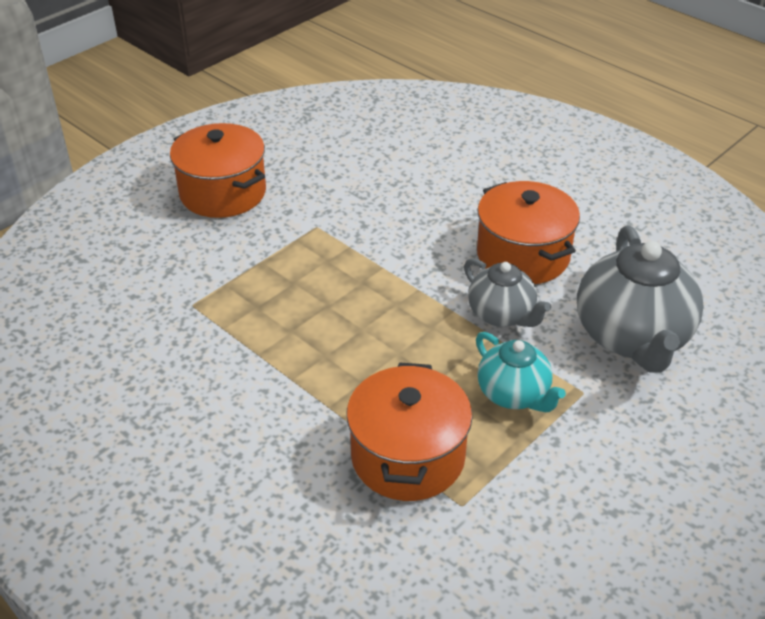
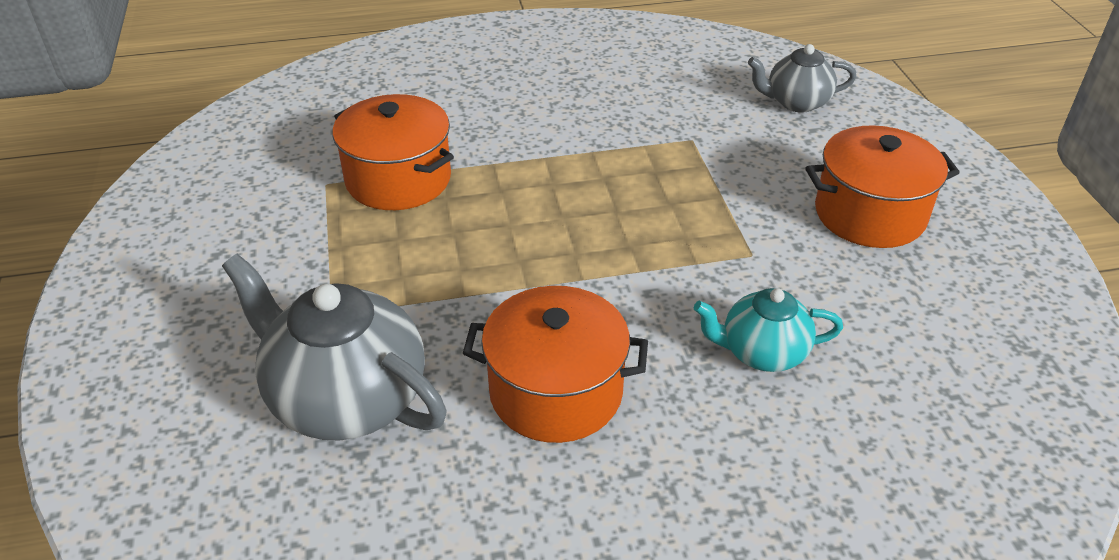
camera: 125 degrees right, 0 degrees up
(502, 315) = (484, 318): grey teapot -> grey teapot (796, 102)
(514, 394) = (384, 268): turquoise teapot -> turquoise teapot (762, 352)

